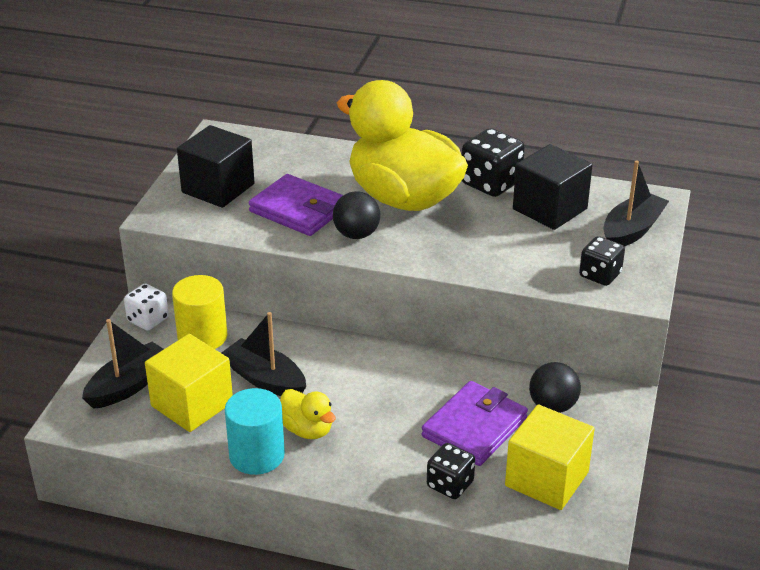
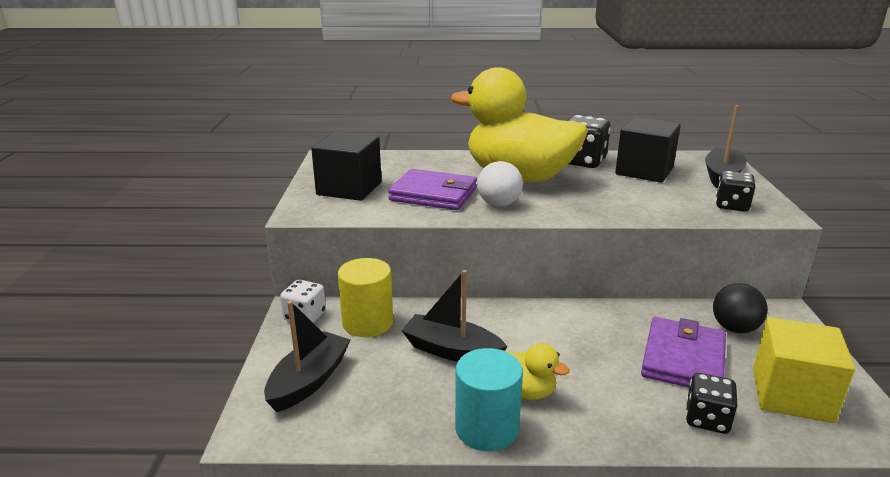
camera: 15 degrees left, 10 degrees down
(192, 404) = (387, 388): yellow cube -> none
(356, 234) = (499, 204): black ball -> white ball

